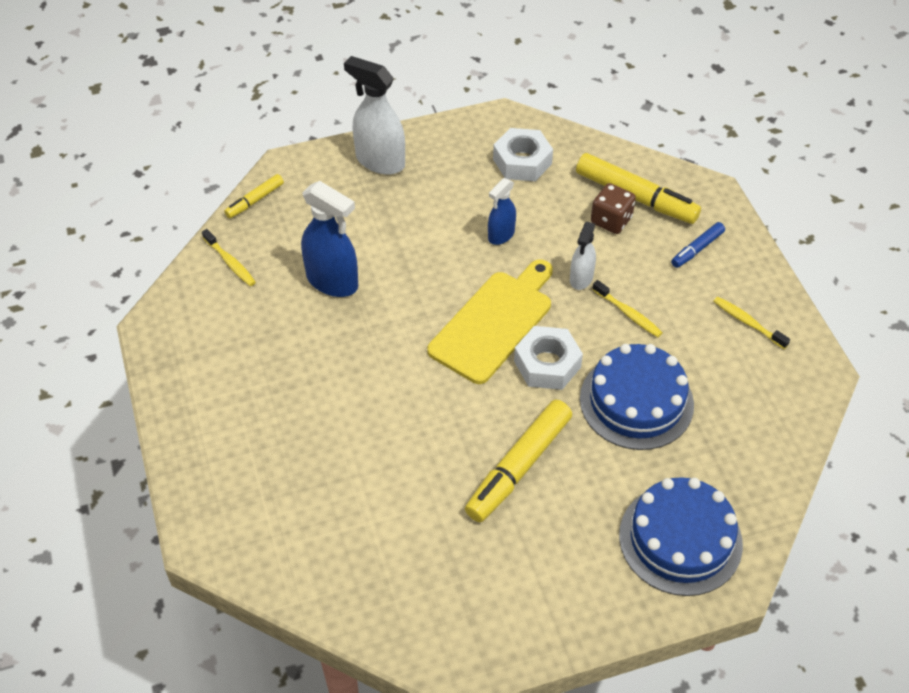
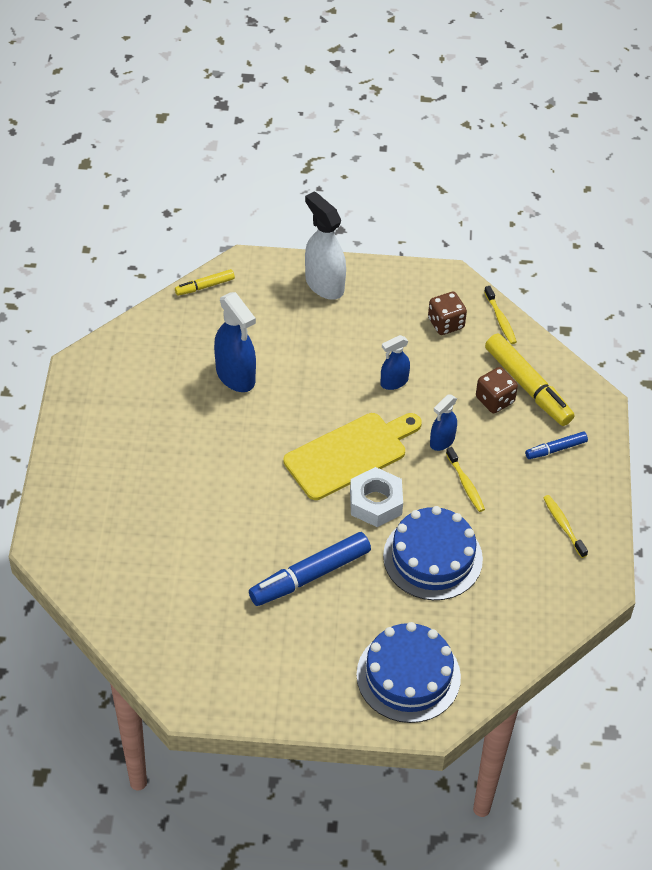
camera: 20 degrees right, 0 degrees up
(230, 262) = (161, 333): yellow toothbrush -> yellow toothbrush (500, 319)
(518, 467) = (310, 575): yellow marker -> blue marker
(522, 161) = (446, 323): white nut -> brown dice
(581, 278) = (442, 441): white spray bottle -> blue spray bottle

